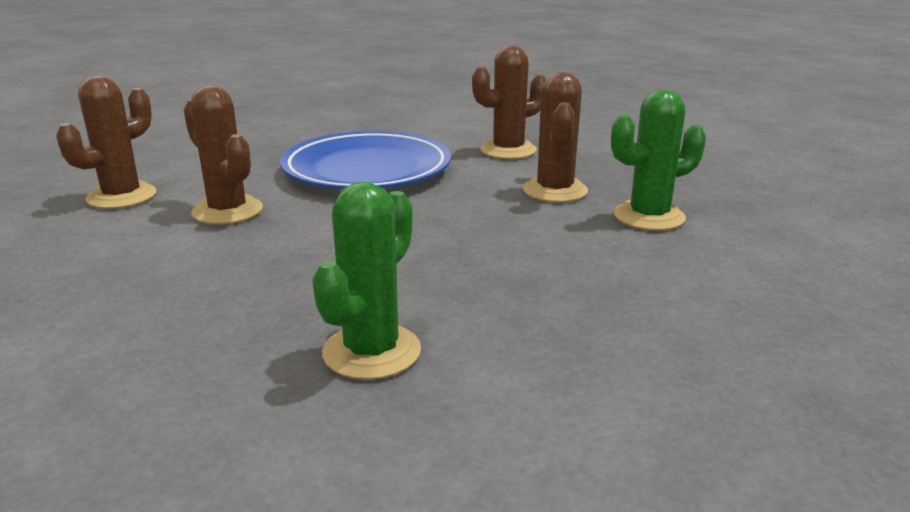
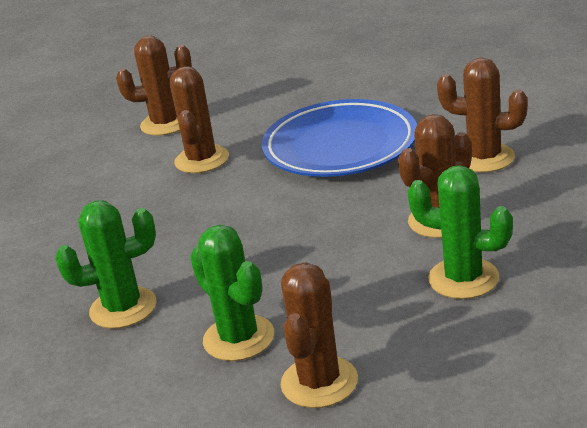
camera: 50 degrees right, 5 degrees up
(556, 323) = (239, 338): none -> green cactus
(698, 322) = (319, 382): none -> brown cactus

